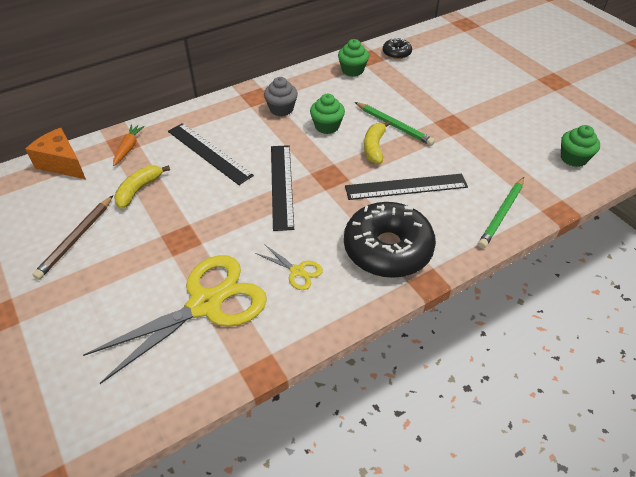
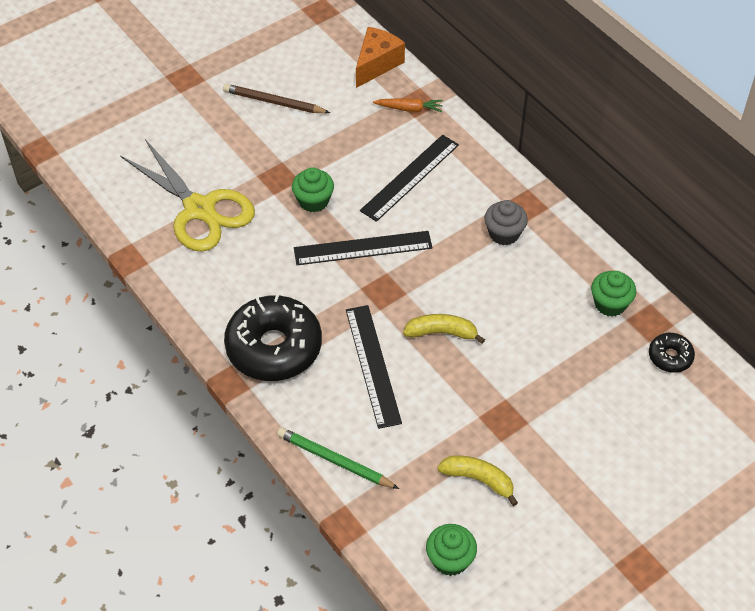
camera: 85 degrees right, 5 degrees up
(139, 190) = (344, 132): yellow banana -> yellow banana (479, 480)
(297, 271) = (240, 273): yellow scissors -> none
(327, 126) = (476, 282): green cupcake -> green cupcake (313, 201)
(394, 126) = (489, 353): green pencil -> none

